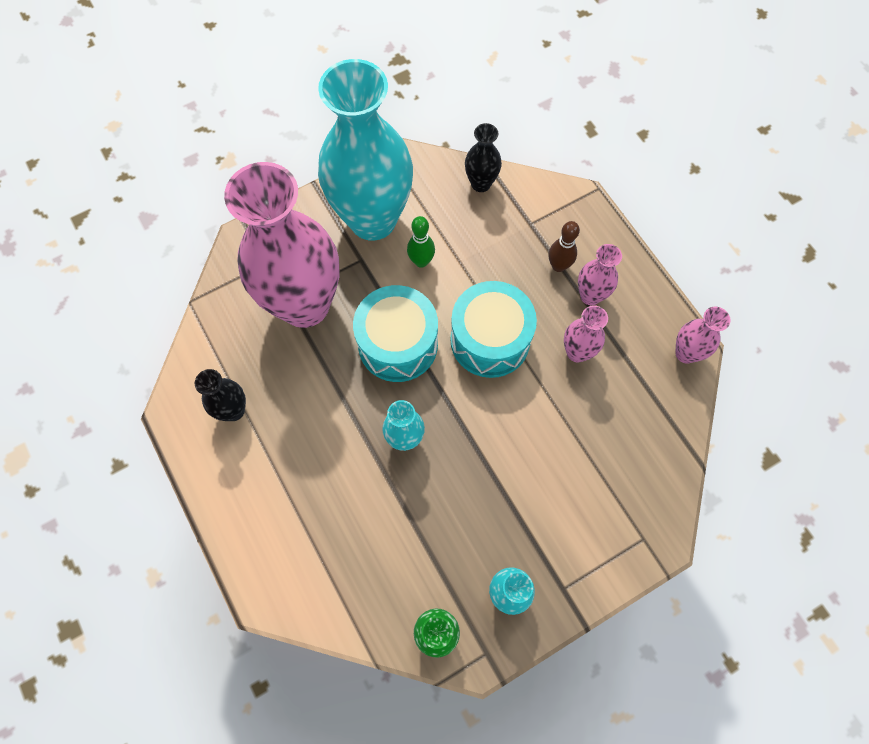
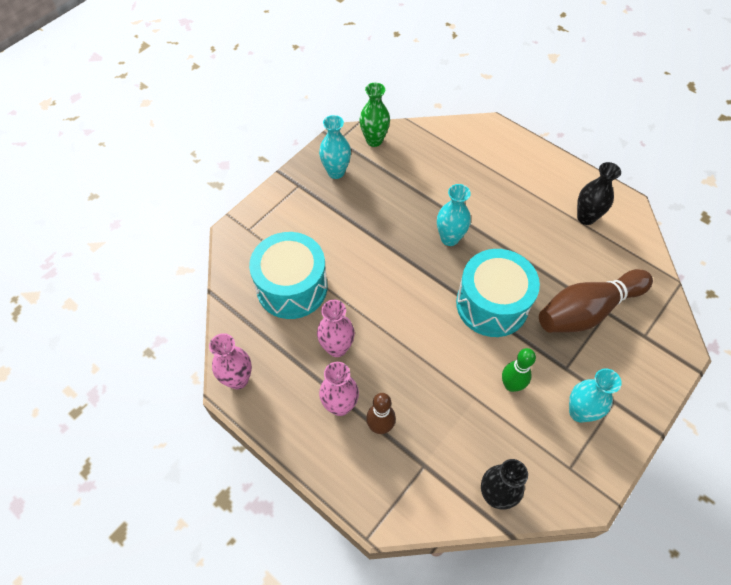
camera: 160 degrees right, 10 degrees down
(305, 305) = (587, 310): pink vase -> brown bowling pin
(372, 219) = (579, 412): turquoise vase -> turquoise vase, size x0.42
(490, 340) = (416, 333): turquoise drum -> turquoise drum (292, 287)

